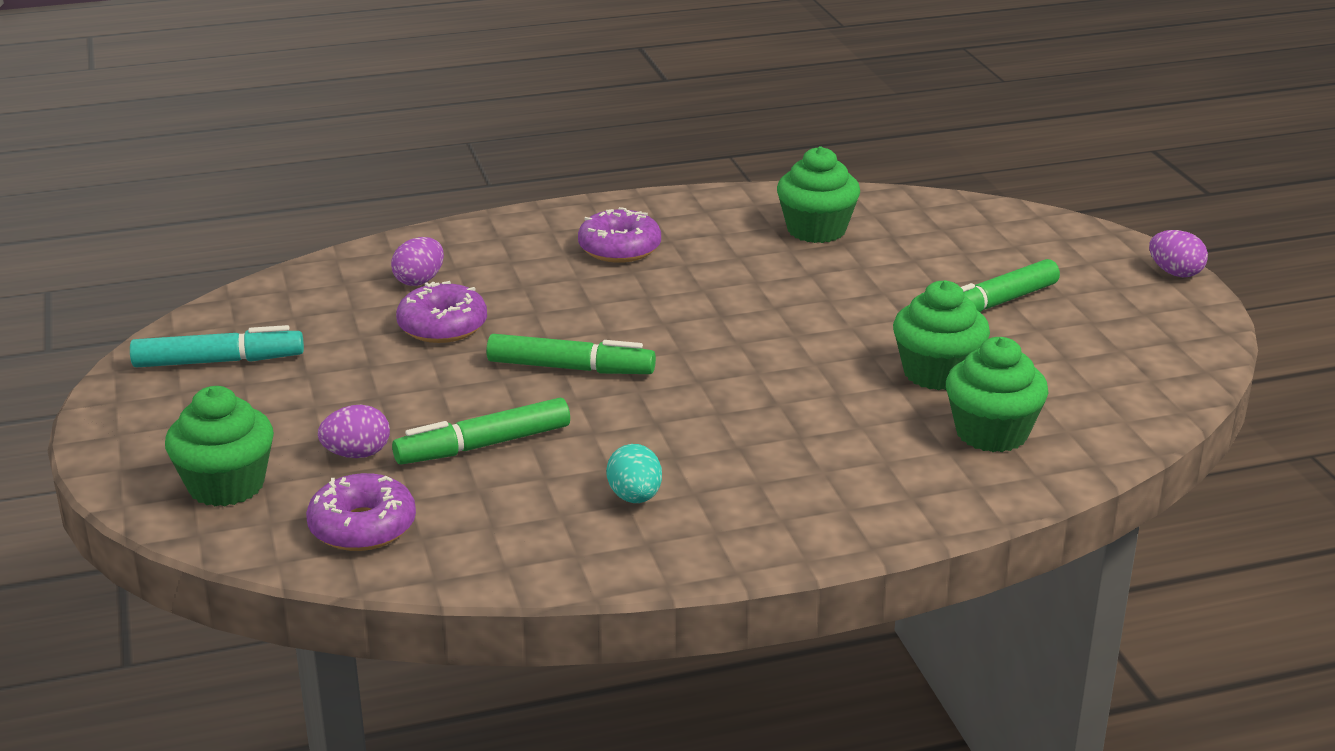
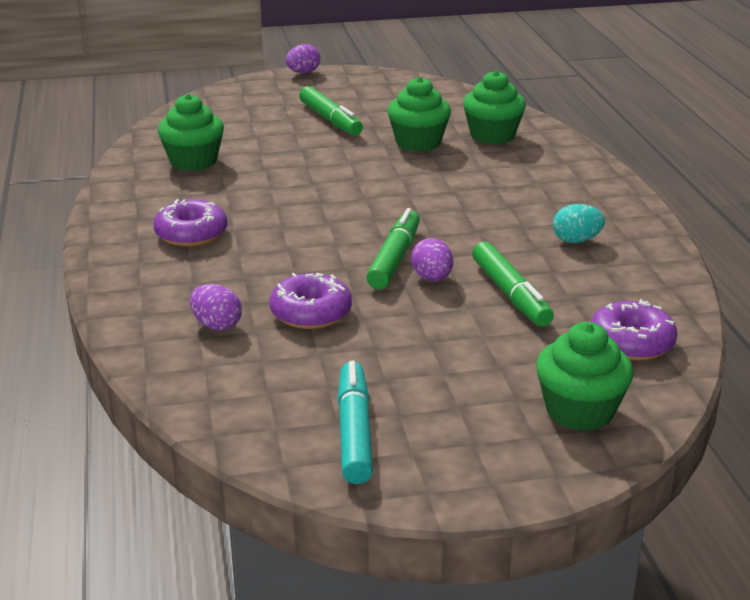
camera: 85 degrees left, 0 degrees up
(357, 454) = (525, 348): purple egg -> purple egg (432, 278)

